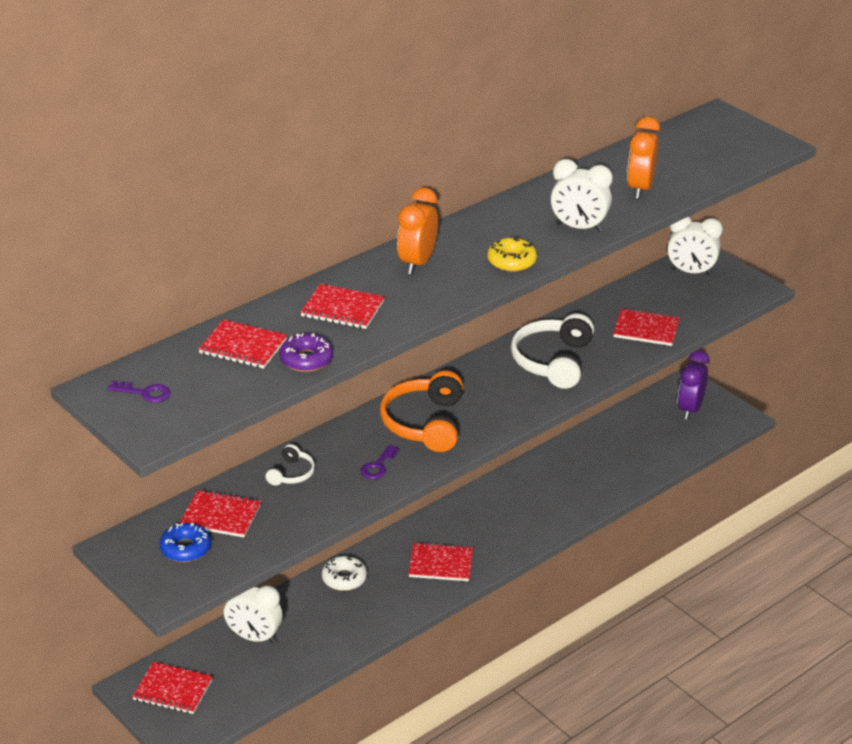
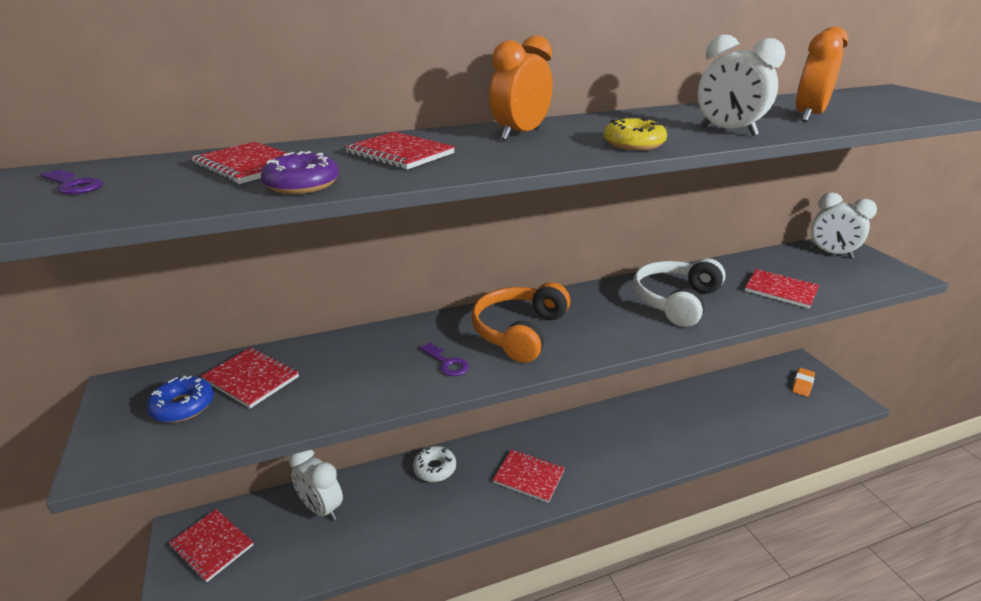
camera: 20 degrees right, 5 degrees down
(291, 473) = (355, 352): white headphones -> none
(378, 466) = (447, 363): purple key -> purple key turned 90 degrees counterclockwise
(690, 409) = (802, 384): purple clock -> orange eraser

